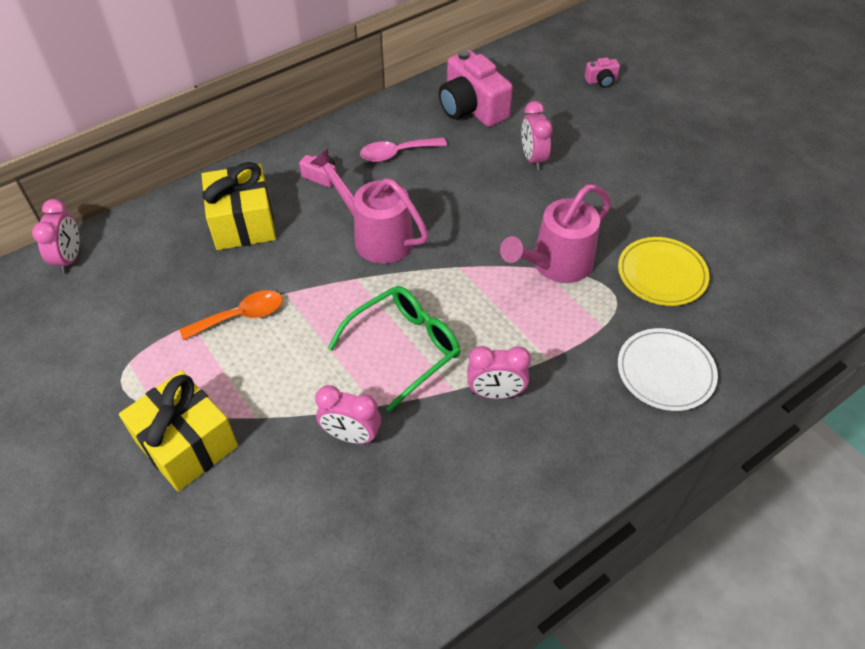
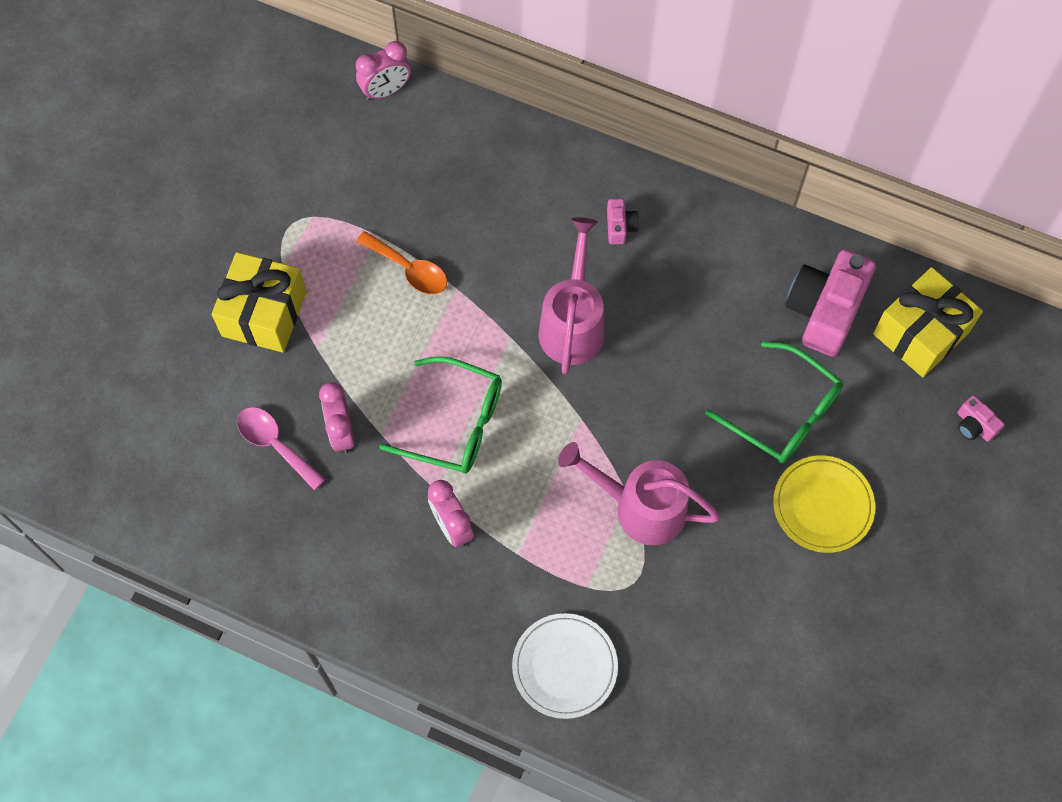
camera: 60 degrees right, 15 degrees up
(243, 223) = (515, 199): yellow gift -> yellow gift (920, 333)
(396, 153) = (700, 277): pink spoon -> pink spoon (275, 444)
(533, 158) = (784, 413): pink clock -> green glasses
(661, 274) = (692, 616): yellow plate -> yellow plate (823, 505)

